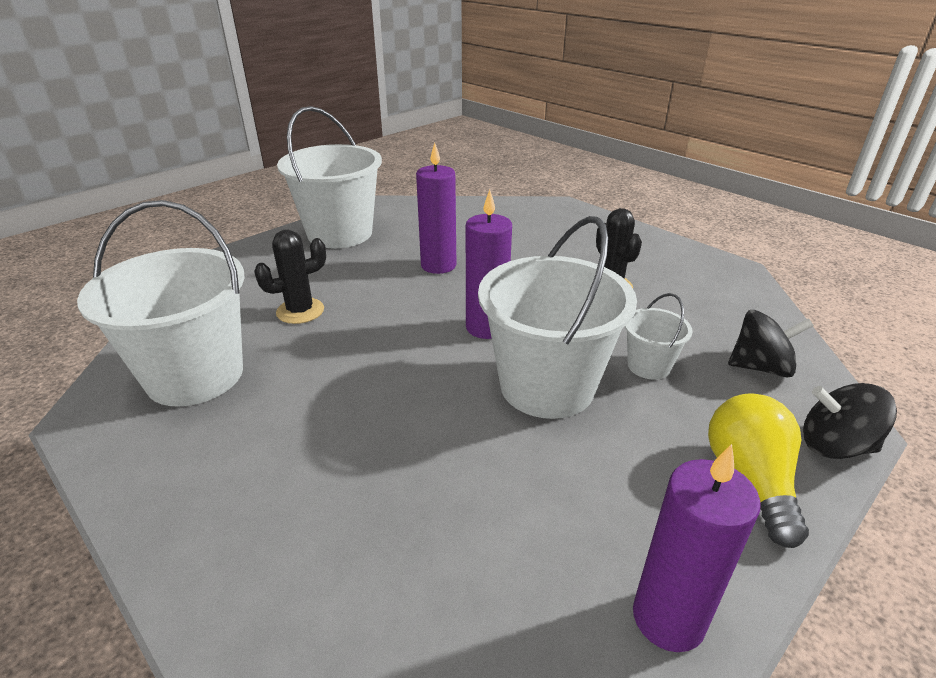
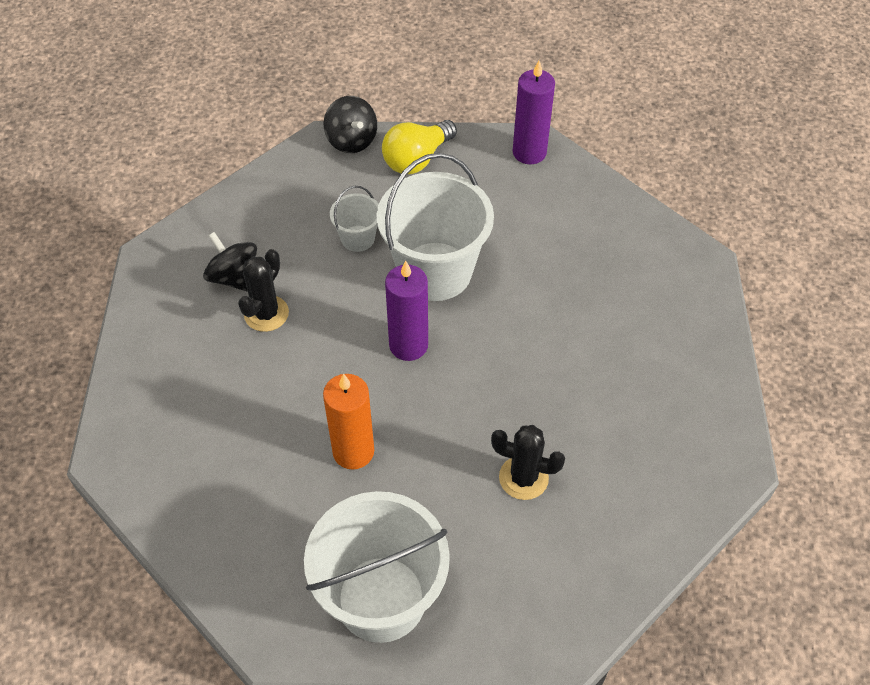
camera: 135 degrees left, 20 degrees up
(195, 375) = (647, 455): white bucket -> none
(438, 265) = (353, 451): purple candle -> orange candle
(760, 367) = (301, 191): black spinning top -> black spinning top (234, 277)

